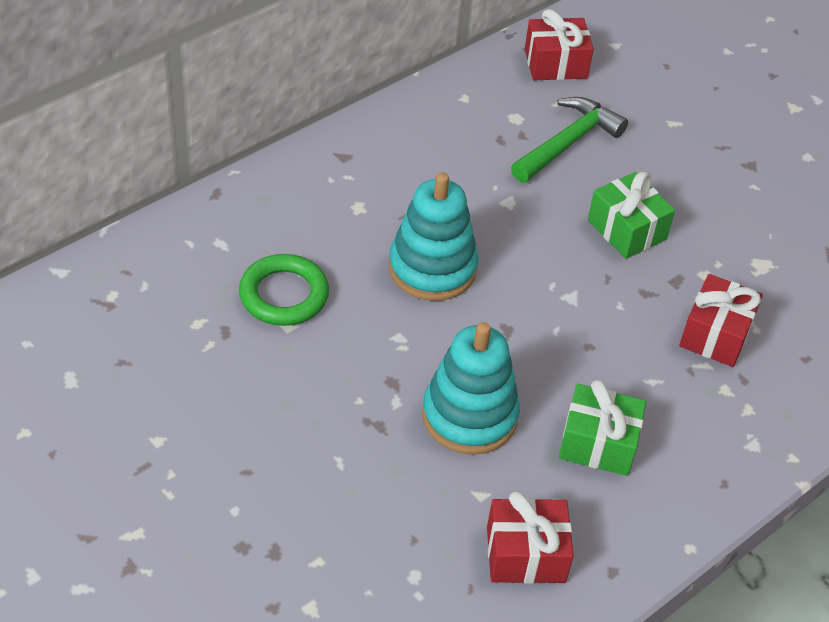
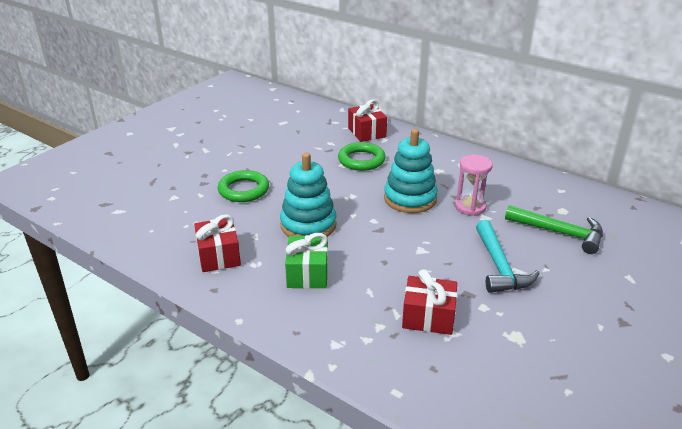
camera: 80 degrees right, 15 degrees down
(325, 489) = (243, 190): none -> green ring
(478, 208) = (470, 207): none -> pink hourglass
(555, 64) = (632, 219): red gift -> red gift (367, 132)
(627, 230) = (499, 266): green gift -> turquoise hammer

